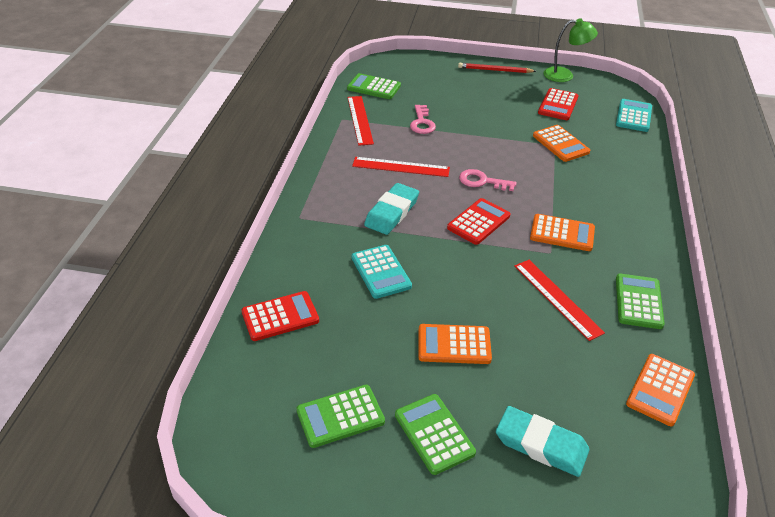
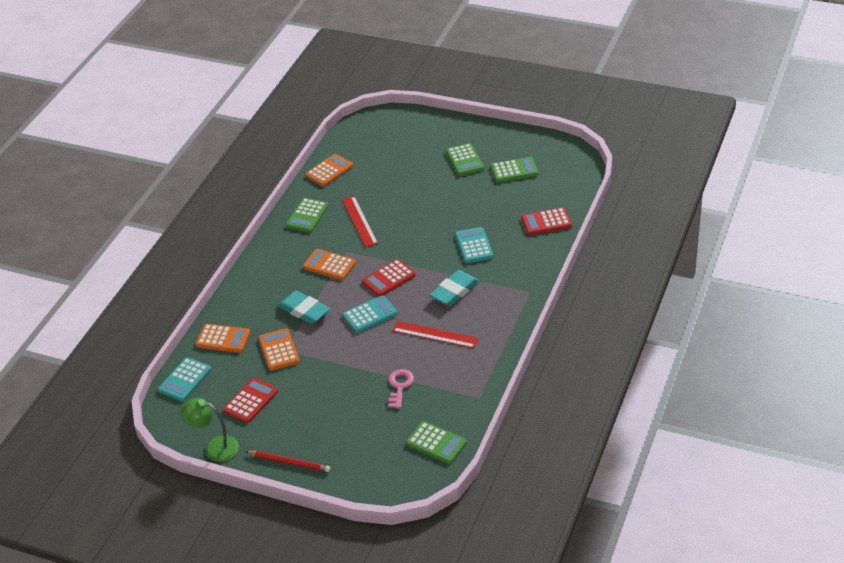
camera: 165 degrees left, 0 degrees up
(360, 120) = (461, 395): red ruler -> none
(454, 345) = (438, 199): orange calculator -> orange calculator (223, 339)
(482, 181) = (370, 315): pink key -> turquoise calculator
(541, 445) = (409, 153): turquoise eraser -> turquoise eraser (304, 310)

